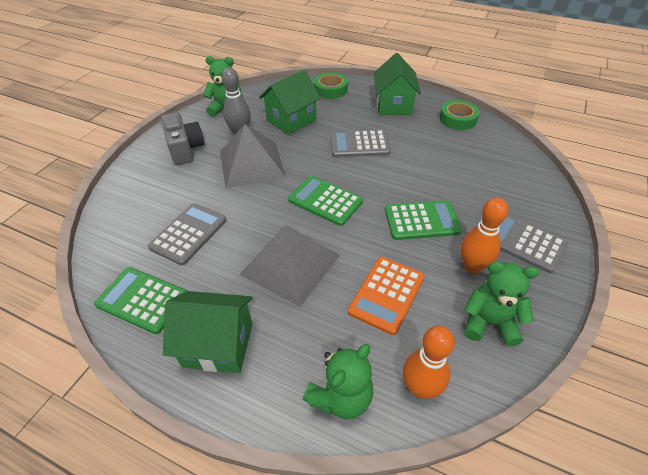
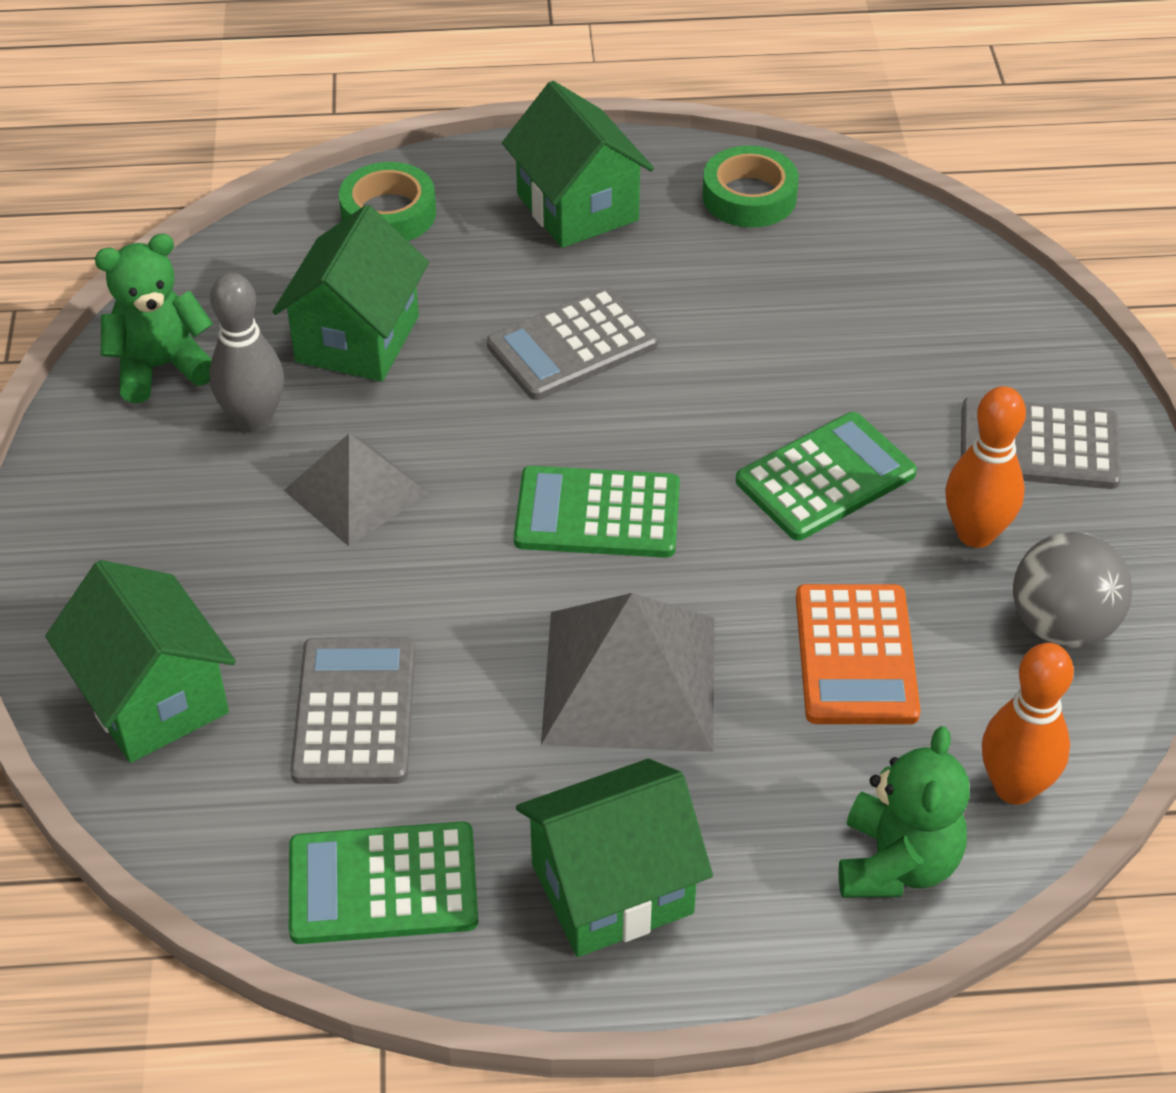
camera: 30 degrees left, 0 degrees up
(134, 202) = (153, 699): none -> green house
(185, 148) = (149, 516): grey camera -> none
(252, 164) = (356, 491): grey pyramid -> grey pyramid, size x0.67
(489, 322) = (1062, 626): green teddy bear -> grey ball

